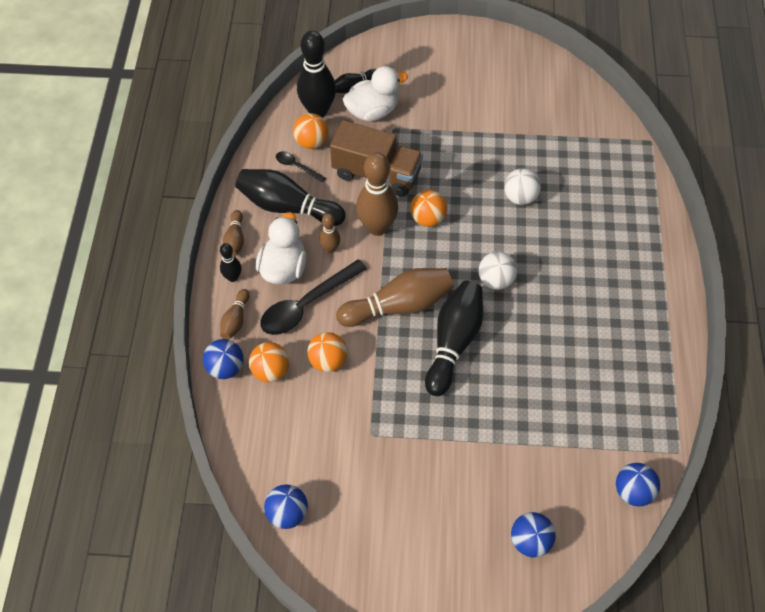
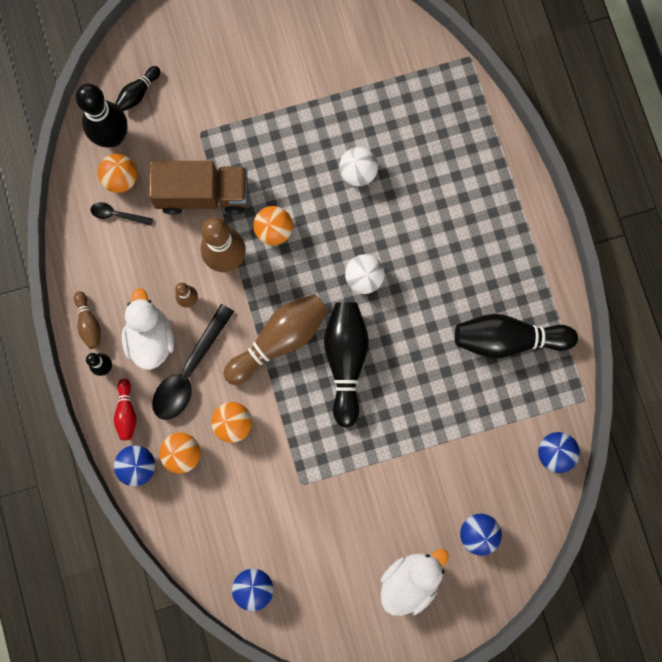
camera: 20 degrees left, 20 degrees up
(235, 320) = (126, 412): brown bowling pin -> red bowling pin
(288, 207) = (127, 266): black bowling pin -> black bowling pin (508, 339)
(373, 111) = (171, 117): white duck -> white duck (410, 581)

